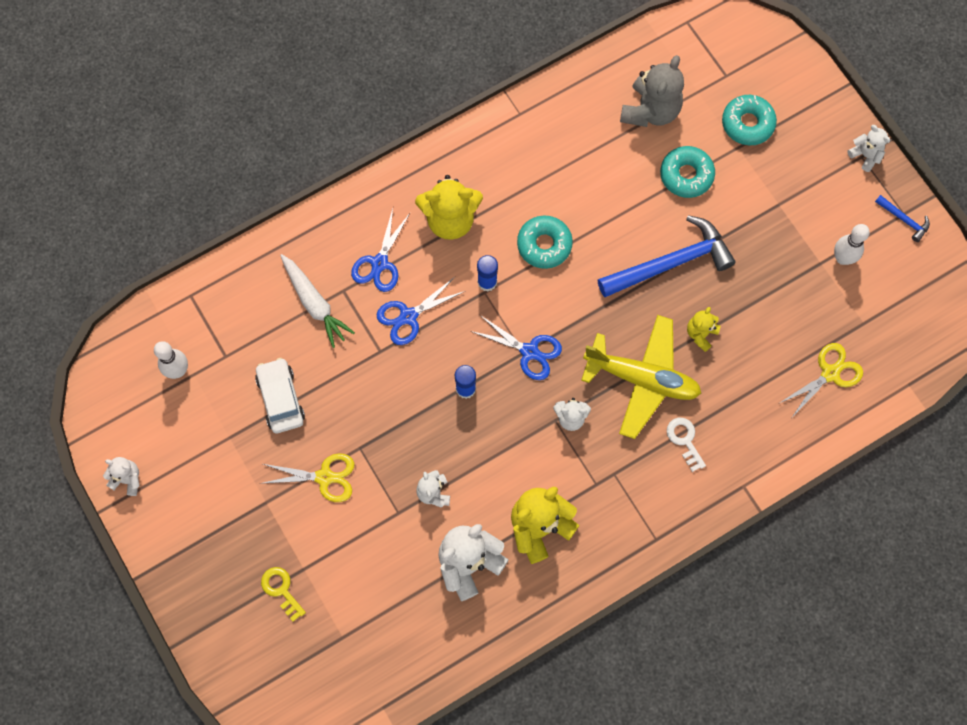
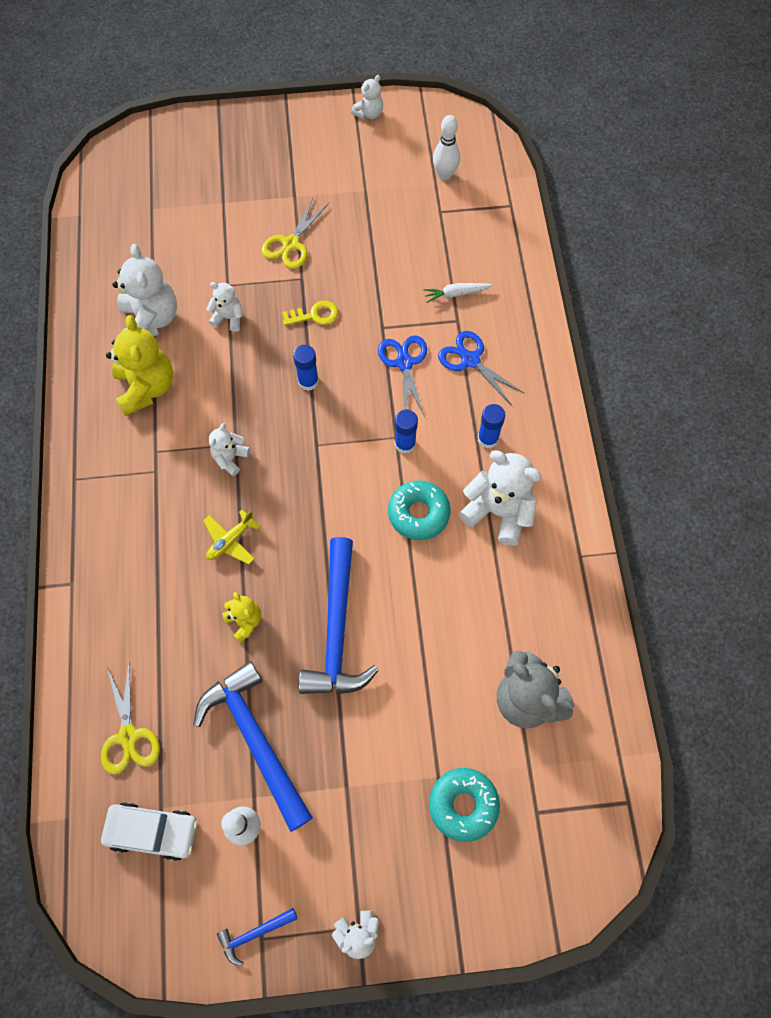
camera: 115 degrees right, 5 degrees down
(280, 398) = (379, 237): white car -> white car (153, 831)
(281, 590) = (216, 182): yellow key -> yellow key (314, 315)
(315, 303) = (456, 294): white carrot -> white carrot, size x0.61
(450, 219) = (488, 439): yellow teddy bear -> blue glue stick
(512, 186) = (498, 511): none -> white teddy bear
(529, 352) = (314, 451): blue scissors -> none
(642, 379) = (230, 541): yellow plane -> yellow plane, size x0.47
(684, 440) = (148, 550): white key -> none
(686, 175) = (430, 698): turquoise donut -> none
(782, 282) = (255, 740): none -> blue hammer

